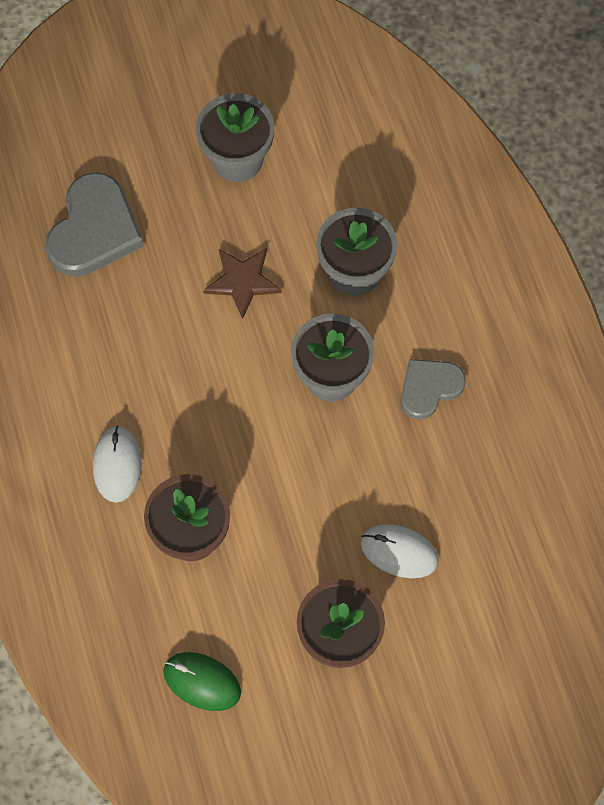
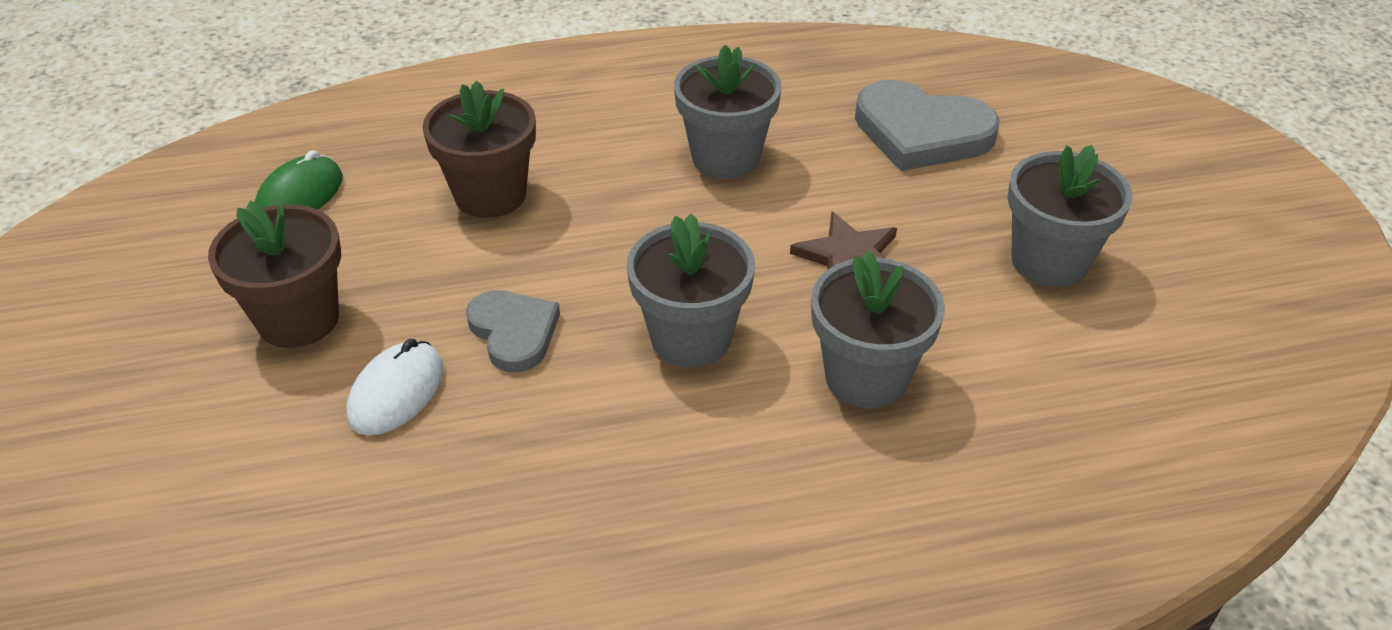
camera: 95 degrees right, 25 degrees down
(117, 465) = (598, 141): white mouse -> none
(133, 368) = (726, 157): none -> grey flower pot
(429, 388) = (656, 453): grey heart -> grey heart (514, 332)

